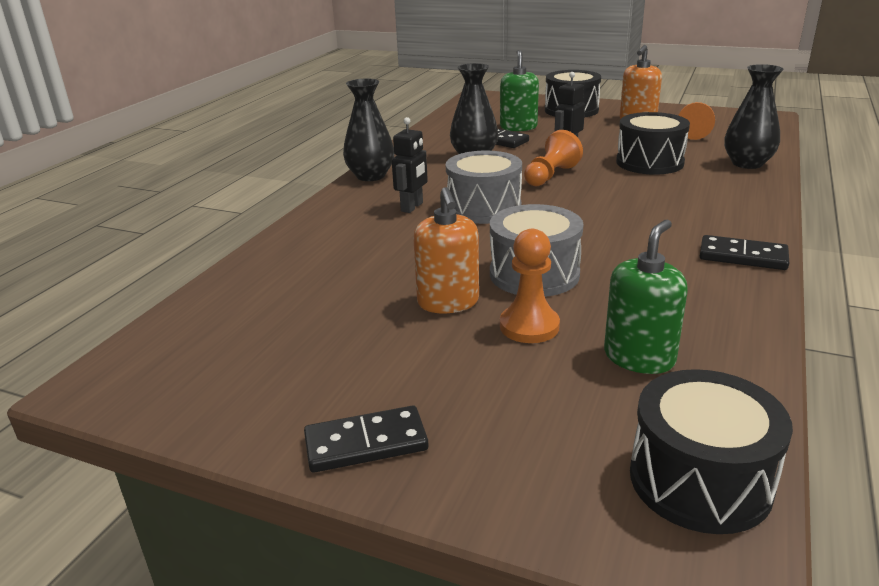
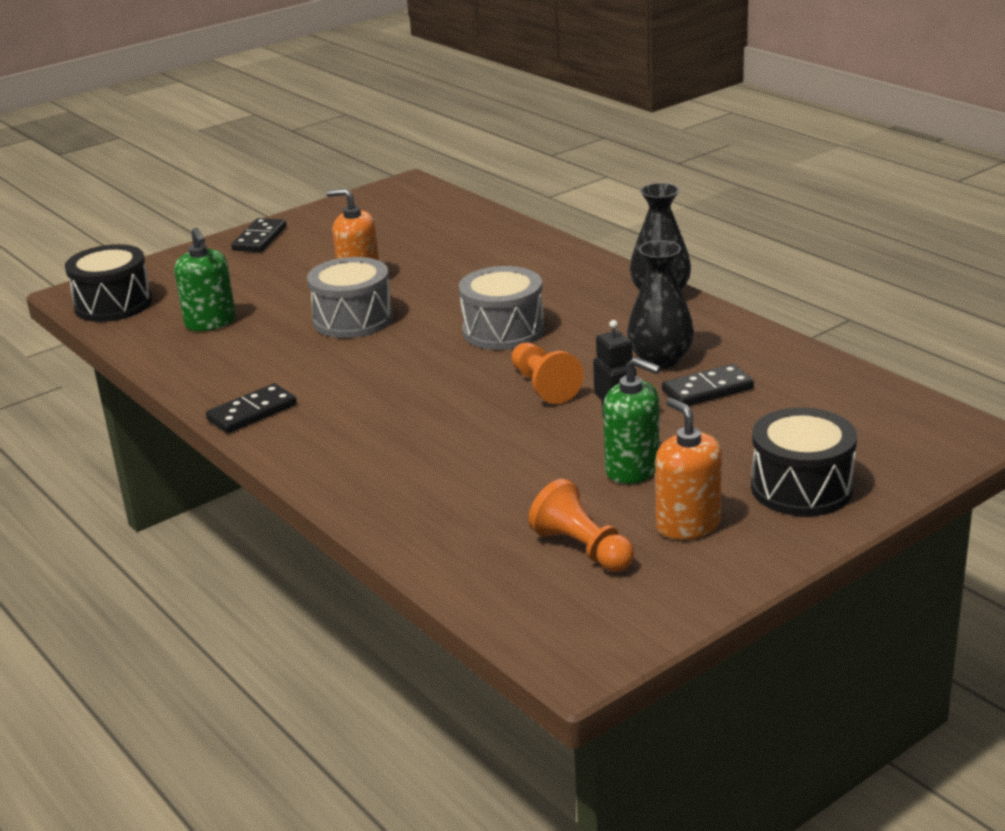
camera: 120 degrees right, 0 degrees up
(412, 207) = (548, 300): black robot -> none
(518, 127) = (752, 418): green soap dispenser -> green soap dispenser (632, 469)
(529, 326) = (292, 300): orange pawn -> none
(649, 162) = (509, 460): black drum -> none
(747, 163) = (422, 526): black vase -> none

